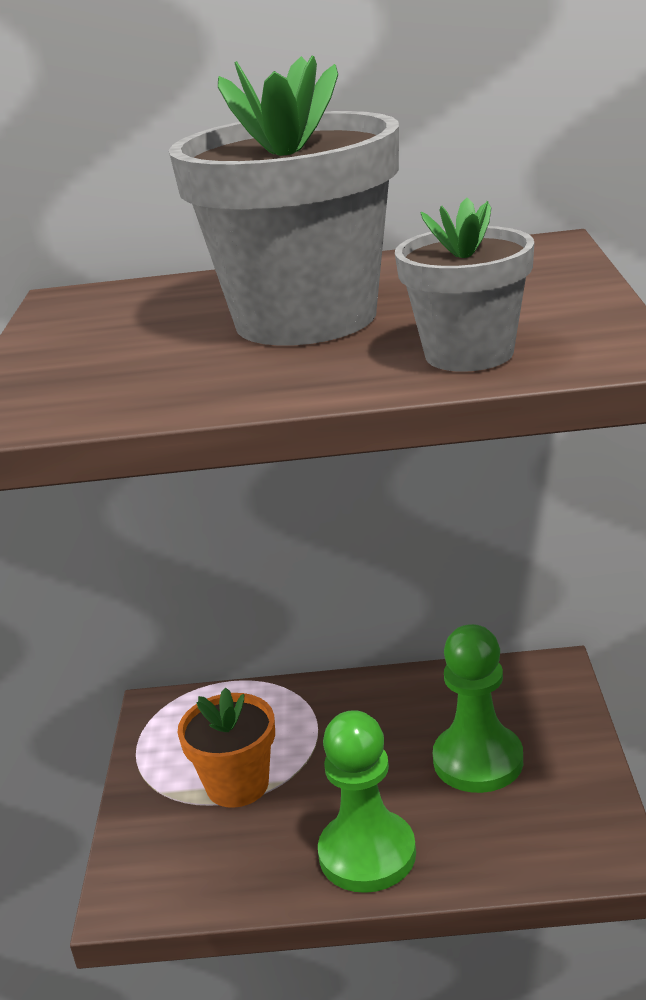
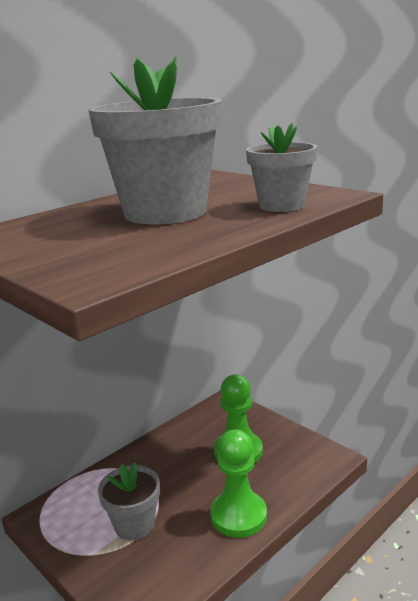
camera: 45 degrees left, 5 degrees down
(237, 785) = (134, 525): orange flower pot -> grey flower pot

